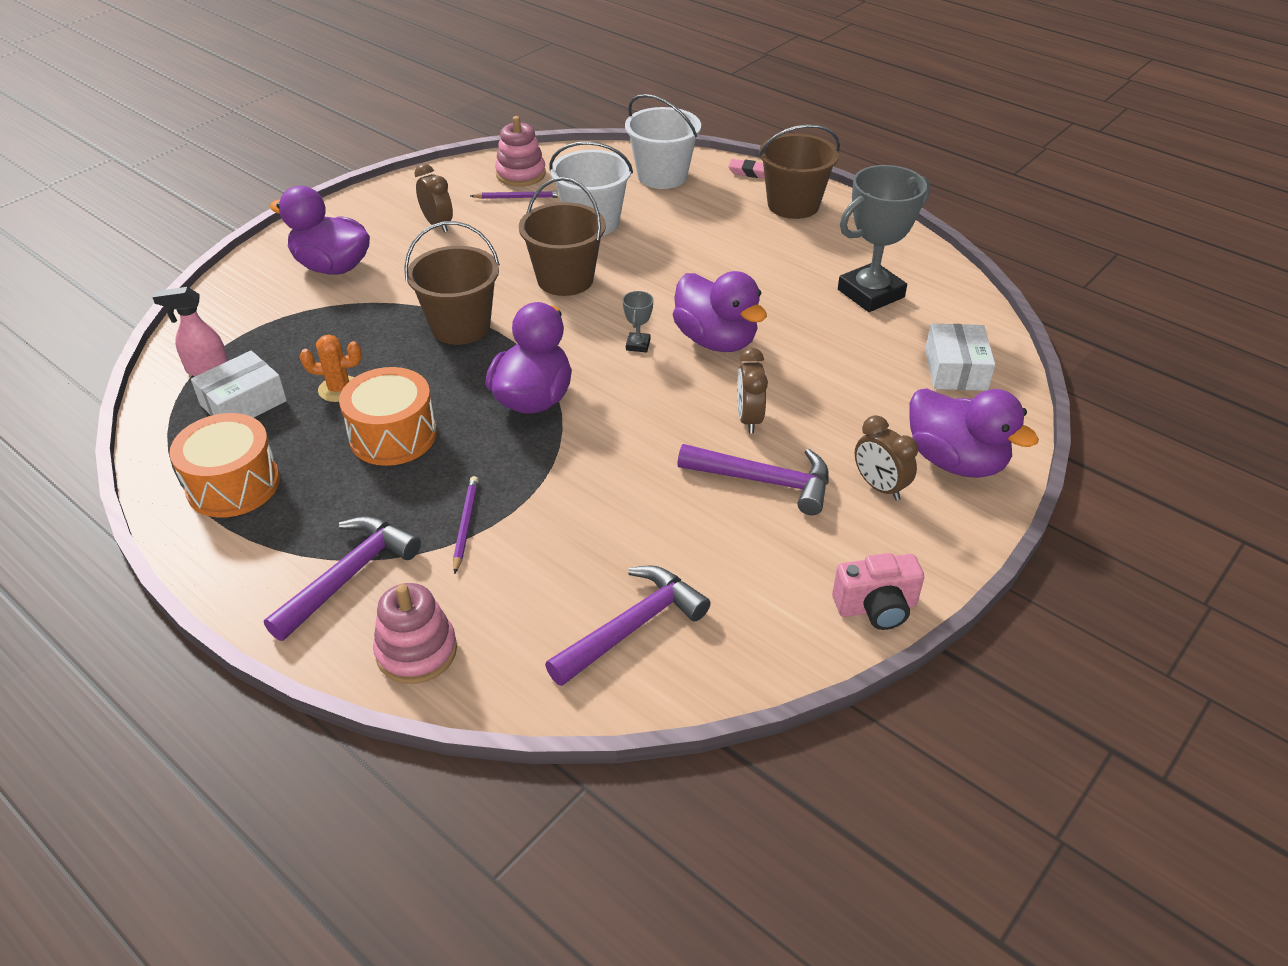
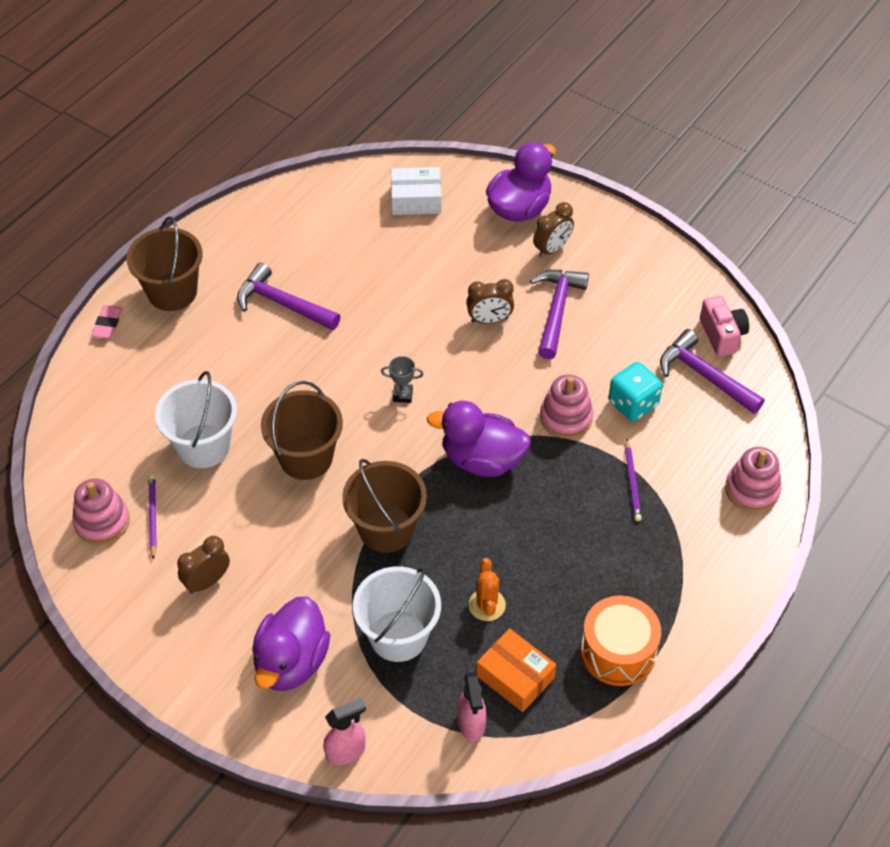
camera: 95 degrees left, 10 degrees up
(224, 294) = (346, 751): none -> pink spray bottle
(243, 403) = (515, 677): white box -> orange box
(348, 576) = (696, 545): purple hammer -> purple hammer (283, 304)
(393, 436) = (542, 550): orange drum -> none
(465, 525) = (632, 482): purple pencil -> purple pencil turned 90 degrees counterclockwise
(581, 473) = (566, 417): none -> pink stacking toy
(593, 540) = (633, 404): none -> turquoise dice
(662, 176) = (112, 396): white bucket -> white bucket (398, 636)
(716, 340) = (392, 343): purple duck -> none
(870, 293) = (317, 243): grey trophy -> none
(876, 607) = (661, 256): pink camera -> pink camera (722, 335)

